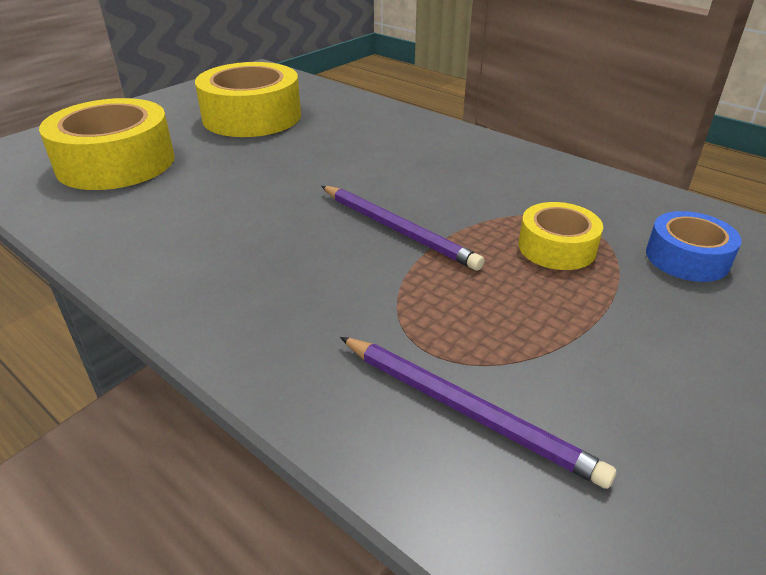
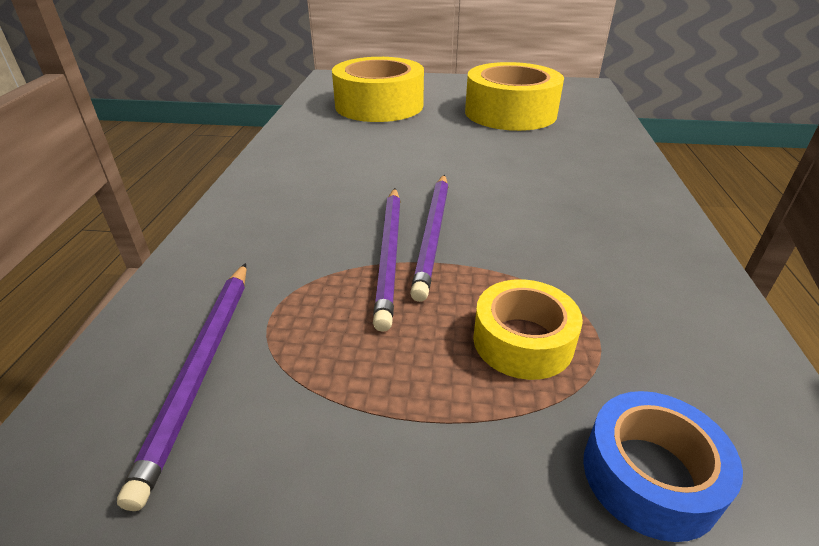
camera: 55 degrees right, 0 degrees up
(402, 259) = (390, 254): none -> purple pencil

